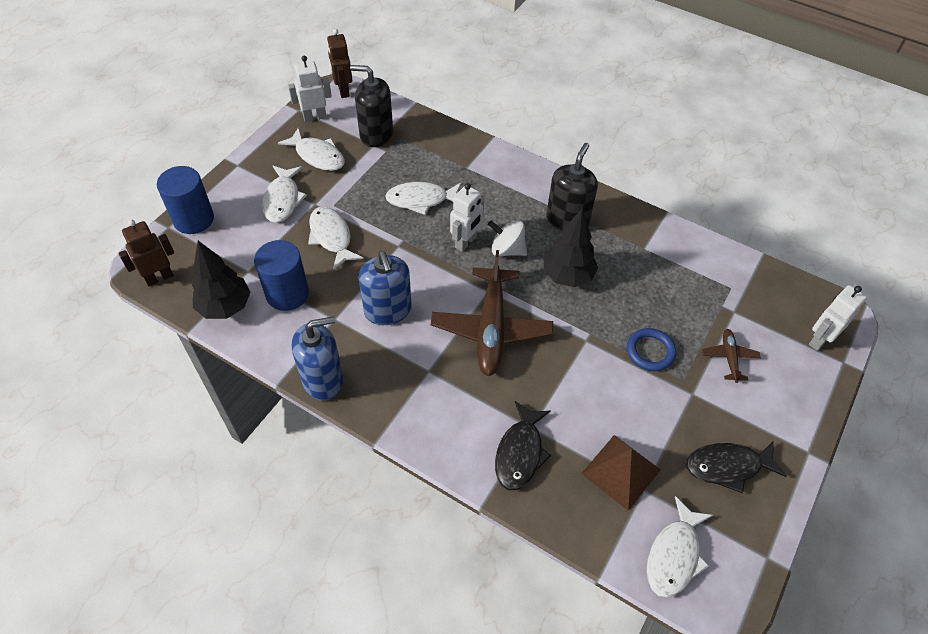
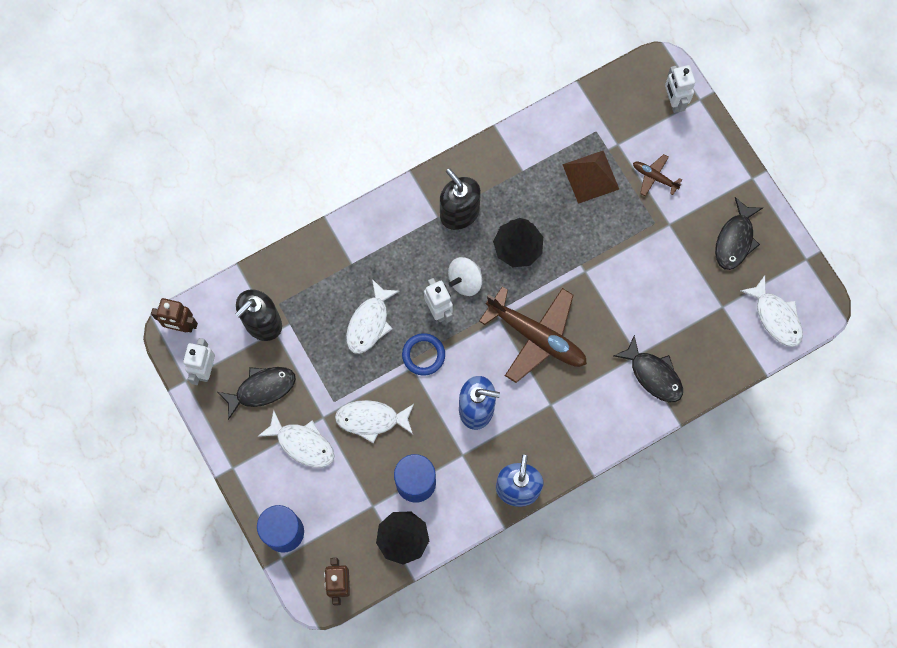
camera: 60 degrees left, 20 degrees up
(318, 156) = (262, 389): white fish -> black fish
(620, 471) = (702, 314): brown pyramid -> brown pyramid (590, 176)
(650, 351) = (619, 230): blue ring -> blue ring (423, 355)

